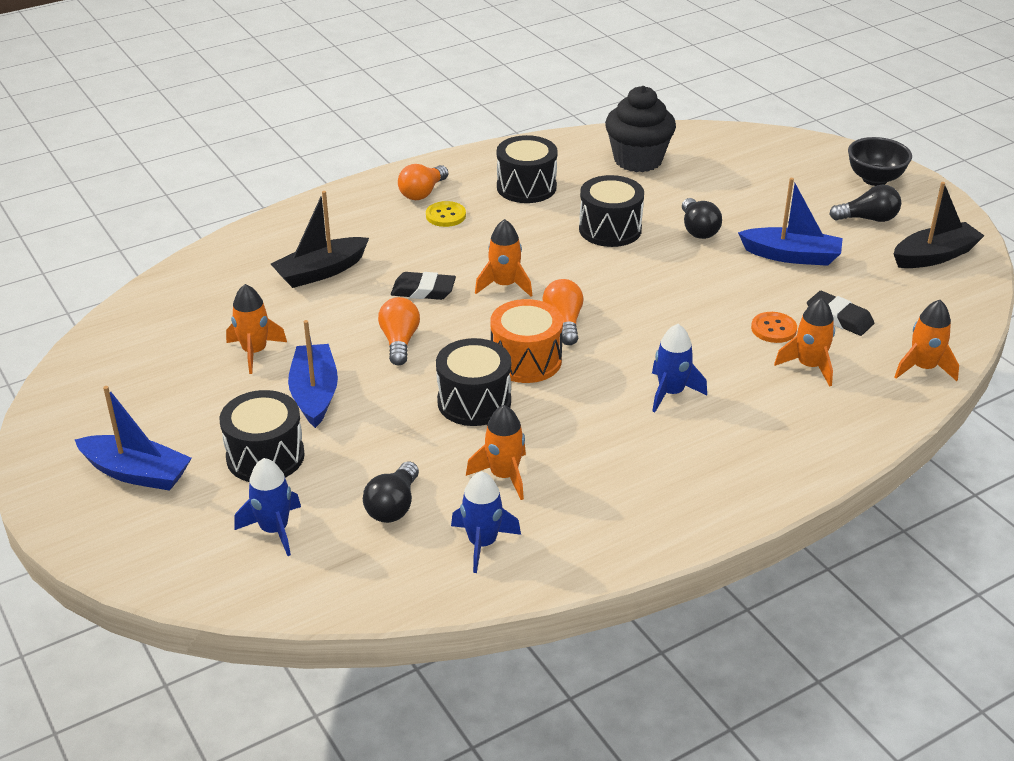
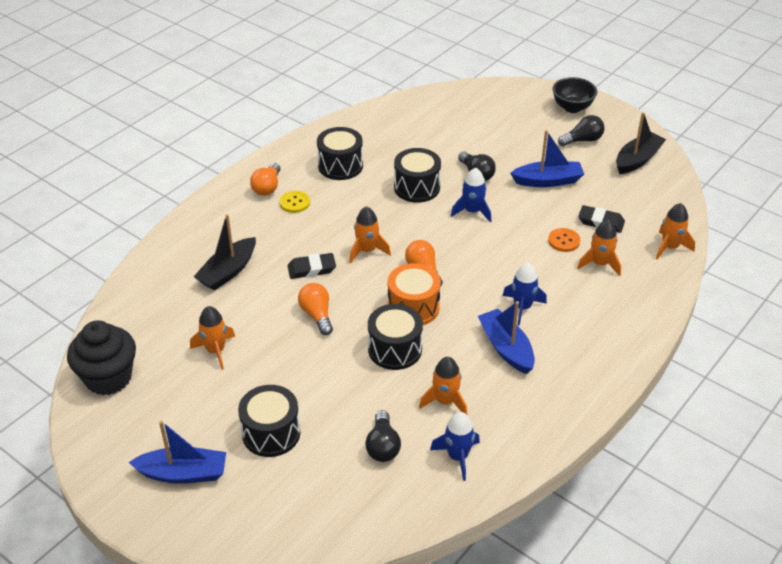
camera: 20 degrees left, 5 degrees up
(274, 530) = (310, 489): blue rocket -> blue rocket (472, 211)
(314, 394) = (279, 373): blue boat -> blue boat (506, 348)
(638, 160) = (407, 126): black cupcake -> black cupcake (108, 378)

